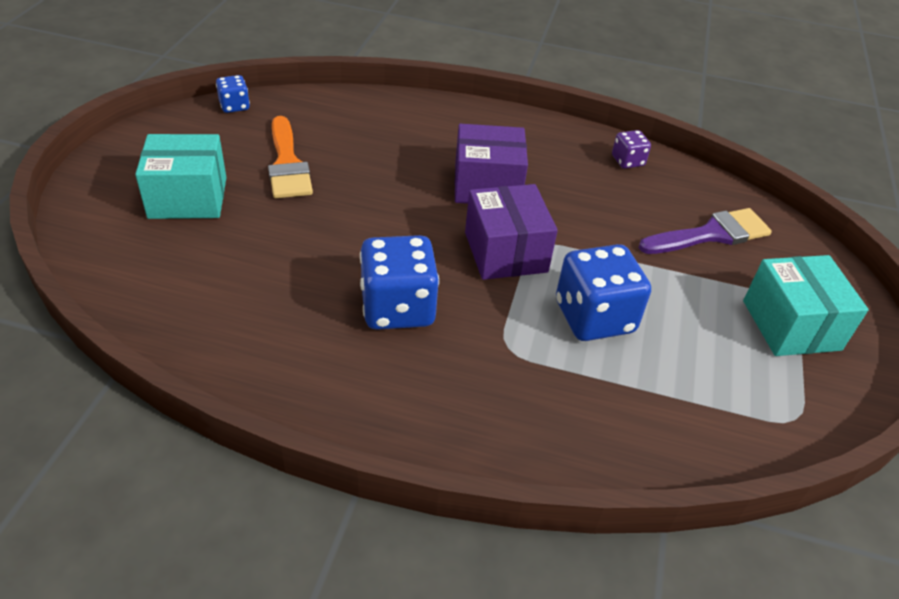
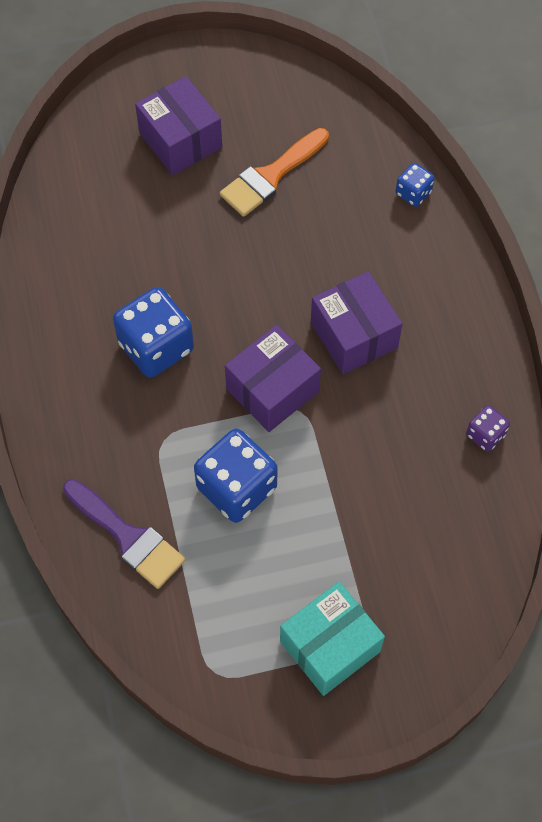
camera: 65 degrees right, 20 degrees up
(188, 197) = (180, 140): turquoise box -> purple box
(234, 106) = (320, 89): blue dice -> blue dice (413, 193)
(711, 234) = (417, 546): purple brush -> purple brush (128, 537)

